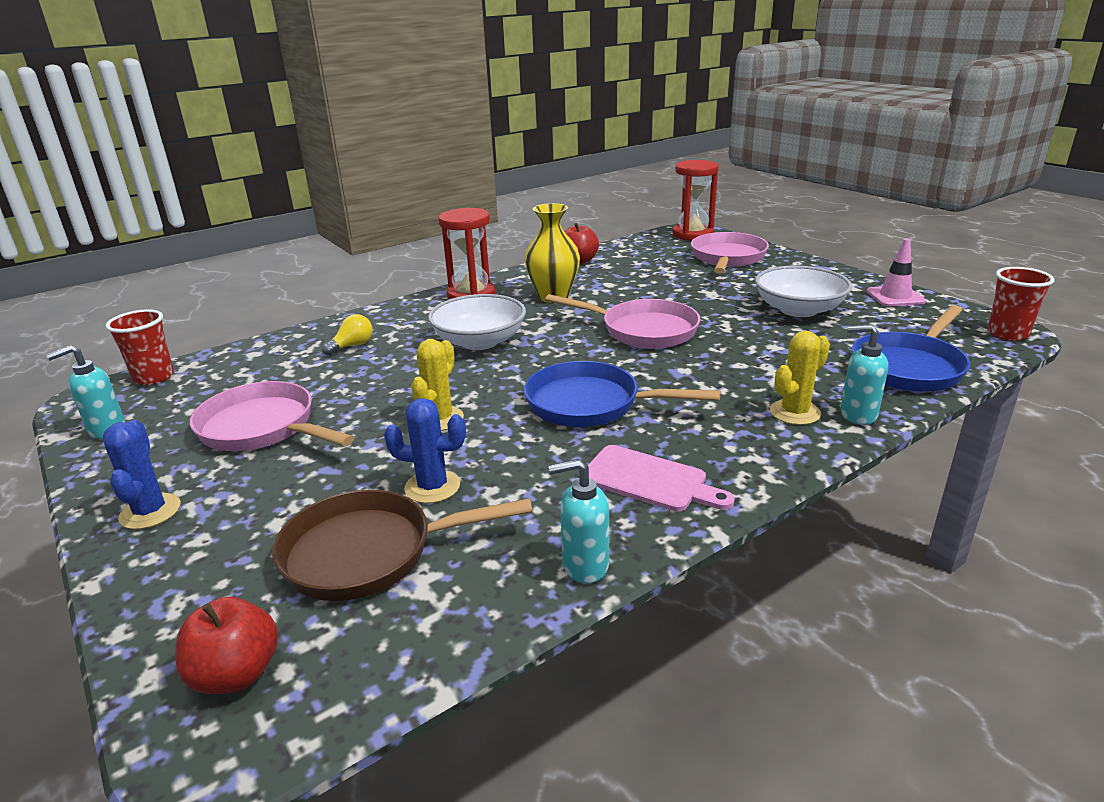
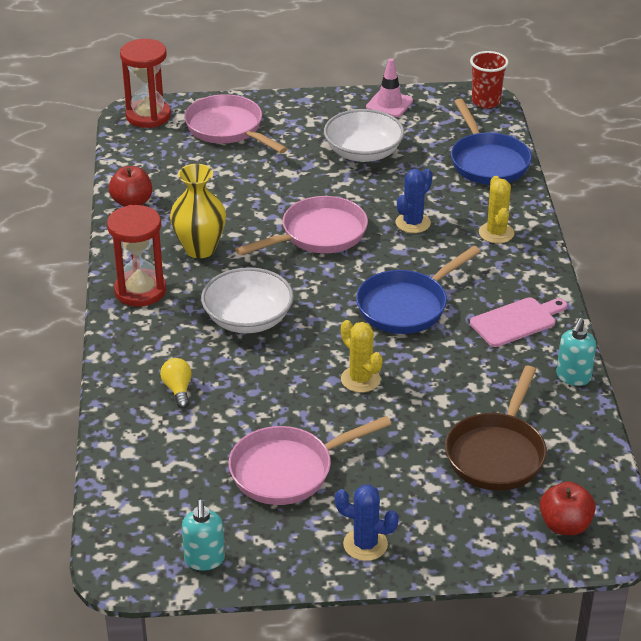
camera: 60 degrees left, 10 degrees up
(154, 377) = (116, 522): red cup -> none
(432, 487) = (447, 409): blue cactus -> blue cactus (413, 223)
(857, 415) = (520, 213): turquoise soap dispenser -> none

